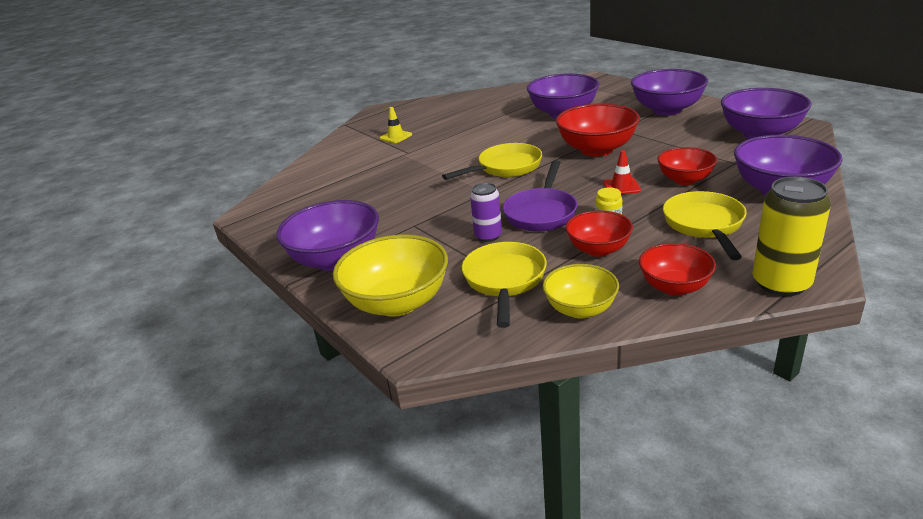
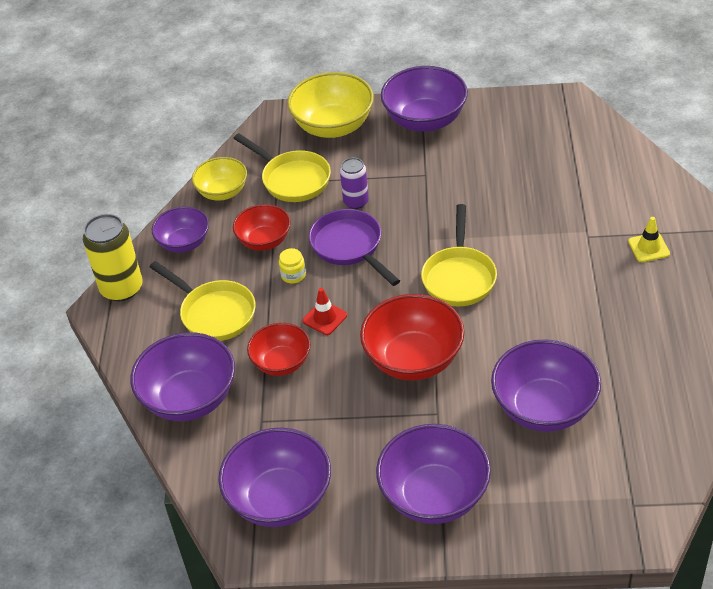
camera: 130 degrees right, 15 degrees up
(674, 287) = (184, 243): red bowl -> purple bowl

